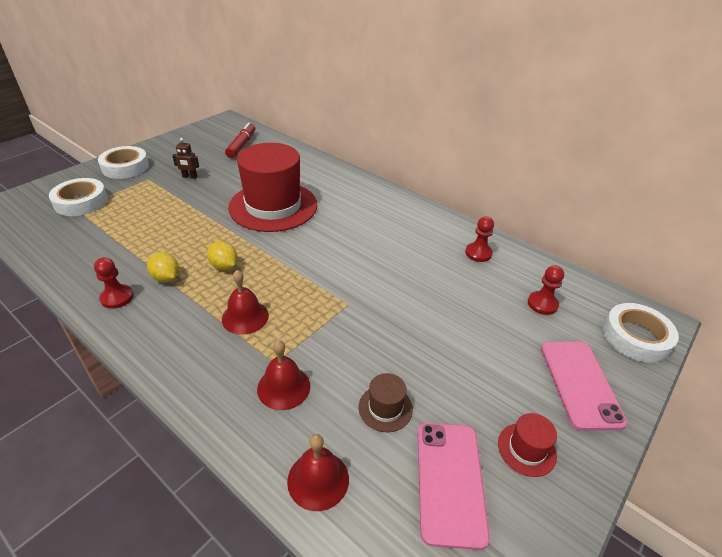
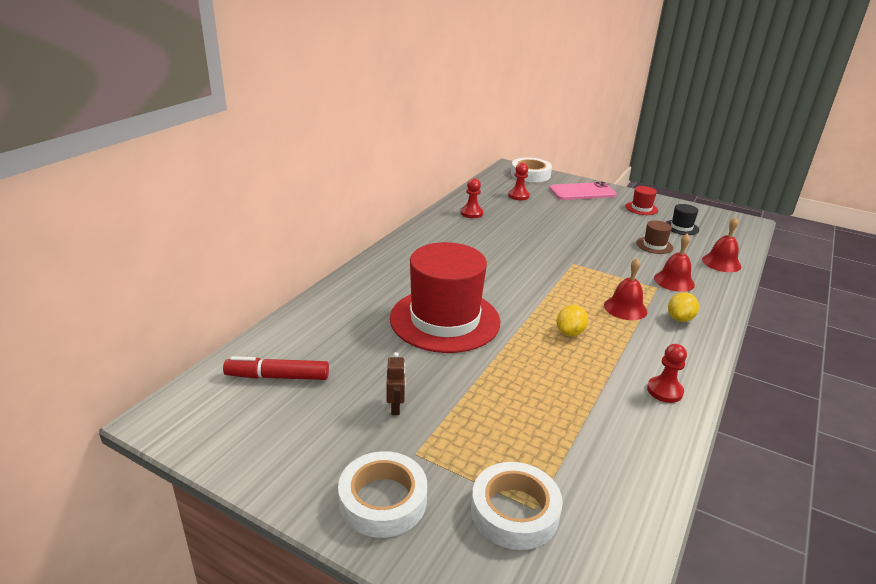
camera: 100 degrees left, 10 degrees down
(166, 278) = (613, 366): yellow lemon -> yellow lemon (680, 319)
(450, 481) = (681, 227): pink phone -> black hat

